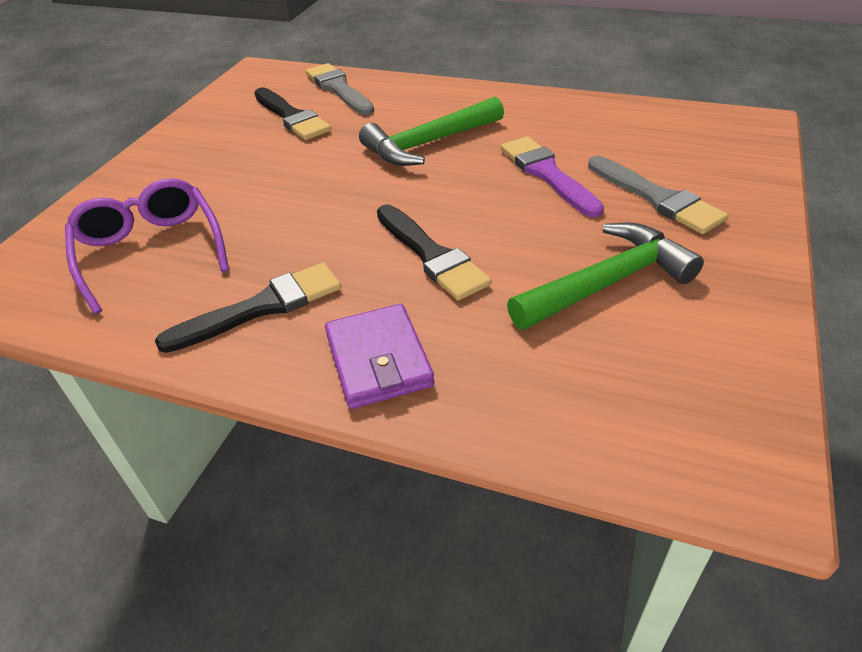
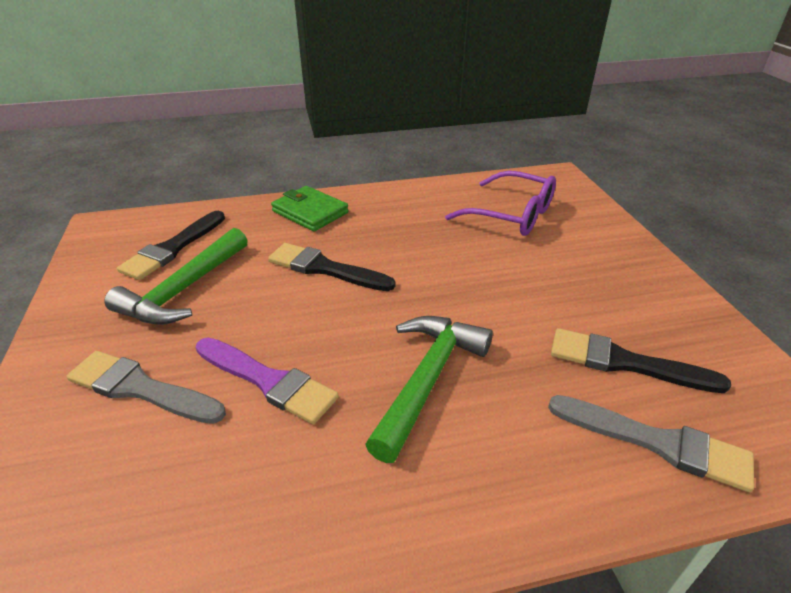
camera: 145 degrees right, 5 degrees down
(262, 307) = (400, 212): black brush -> black brush (173, 248)
(378, 360) = (310, 212): purple wallet -> green wallet

